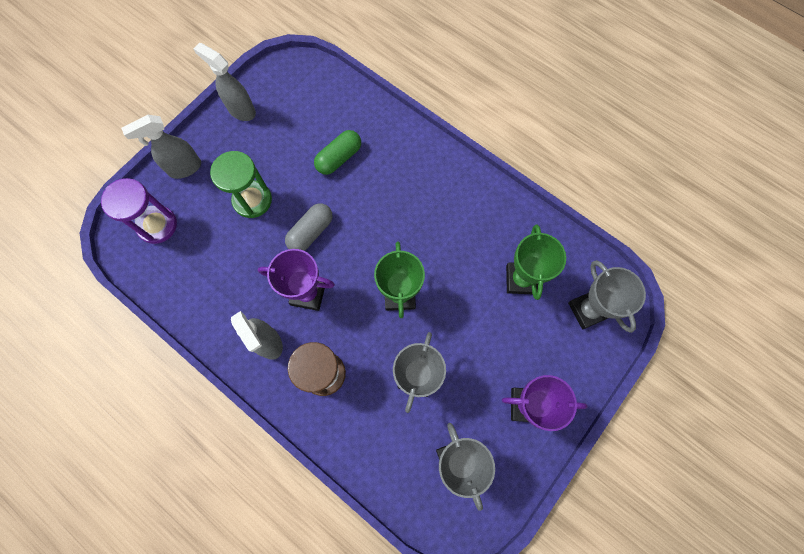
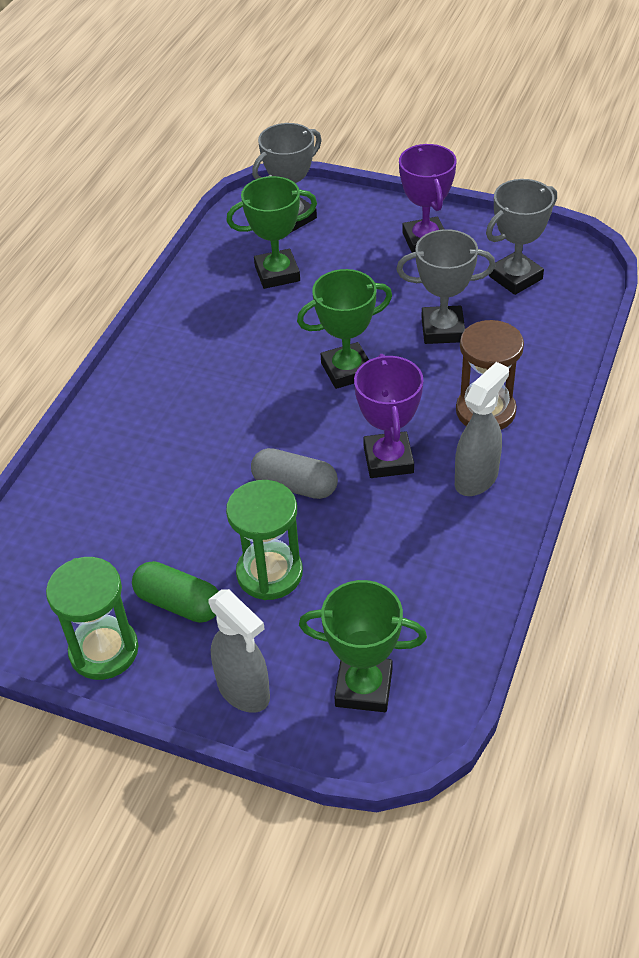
camera: 105 degrees left, 25 degrees down
(157, 225) = (364, 687): purple hourglass -> green trophy
(241, 110) = (104, 650): grey spray bottle -> green hourglass
(339, 158) = (160, 491): green capsule -> green capsule (179, 603)

